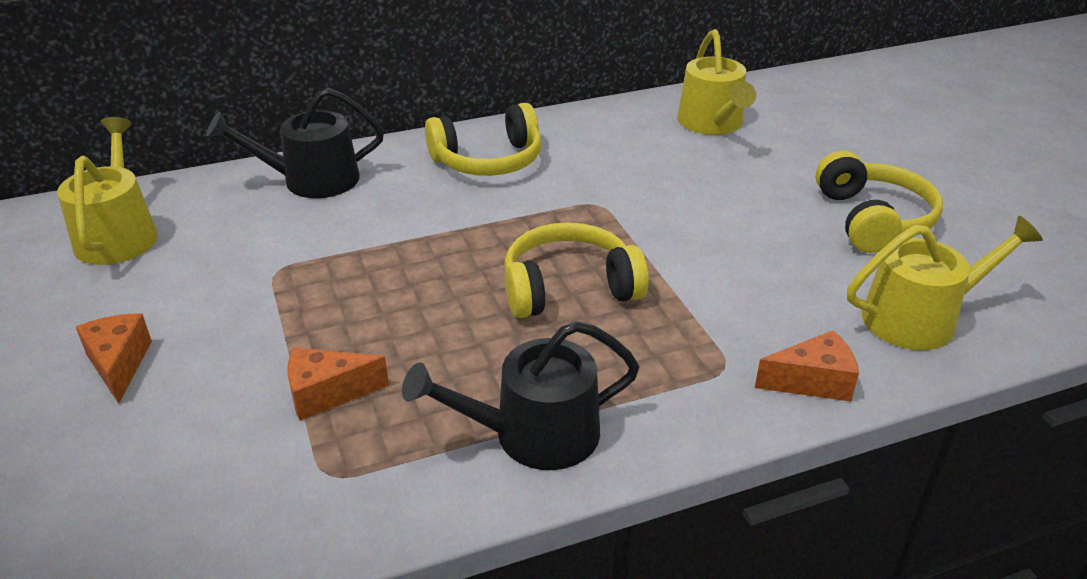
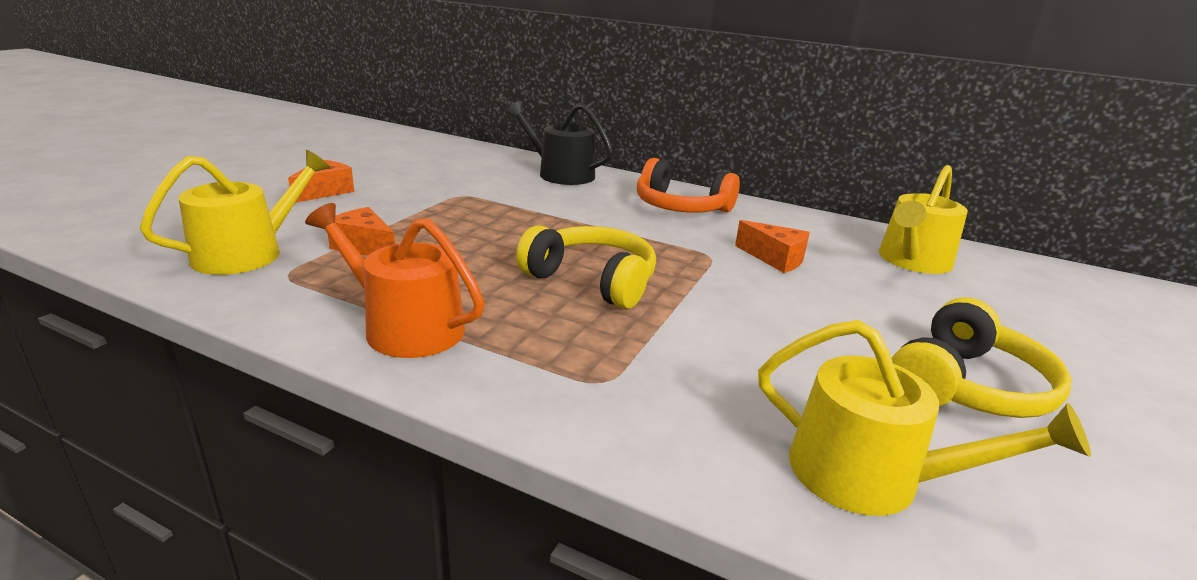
camera: 45 degrees right, 10 degrees down
(118, 234) = (433, 155): yellow watering can -> yellow watering can (248, 253)
(488, 160) = (681, 207): yellow headphones -> orange headphones
(534, 434) = (405, 326): black watering can -> orange watering can
(812, 381) = (653, 438): orange cheese -> orange cheese (775, 259)

